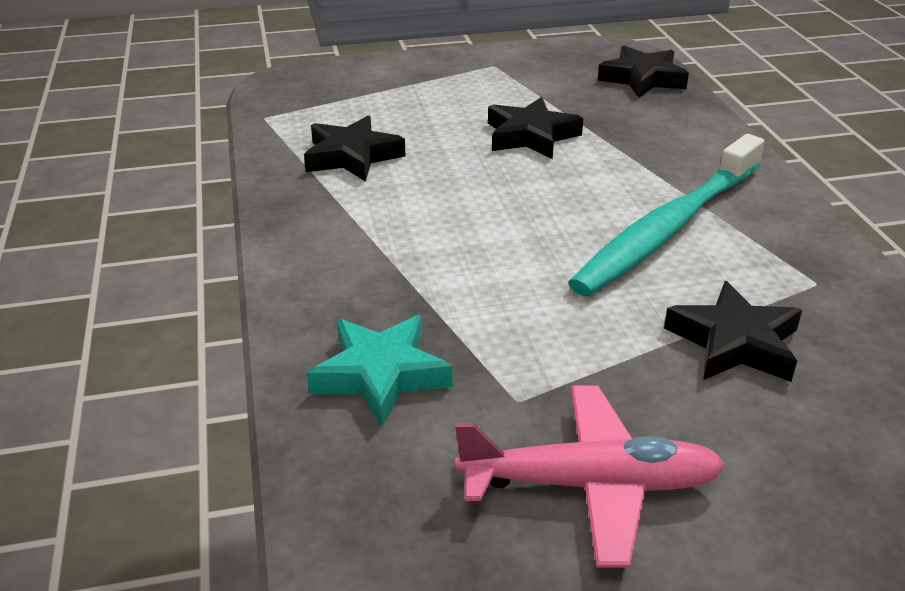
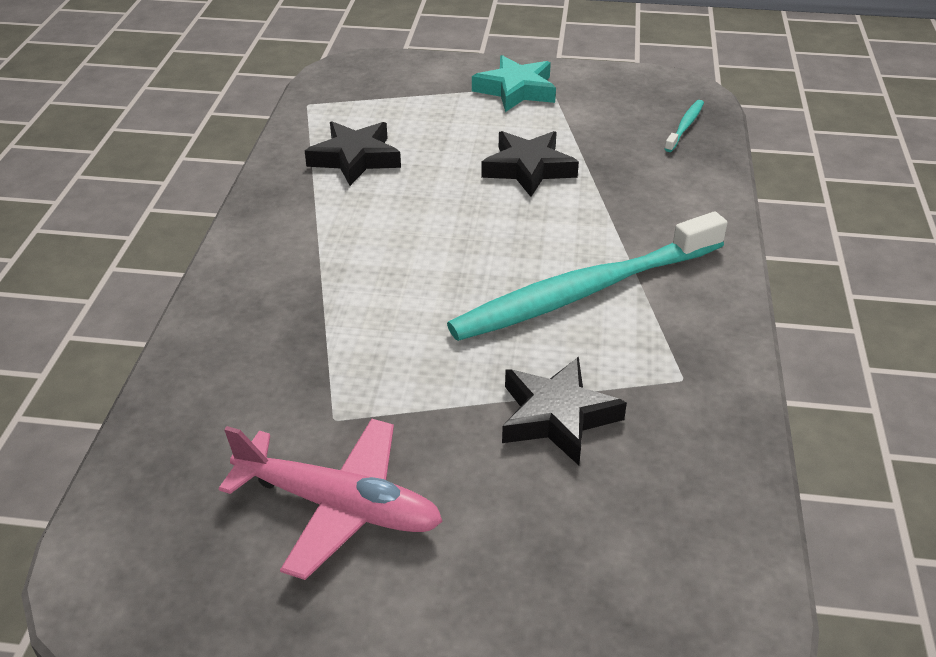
camera: 20 degrees right, 5 degrees up
(381, 375) = (243, 368): turquoise star -> turquoise star (516, 90)
(642, 79) = (685, 126): black star -> turquoise toothbrush

